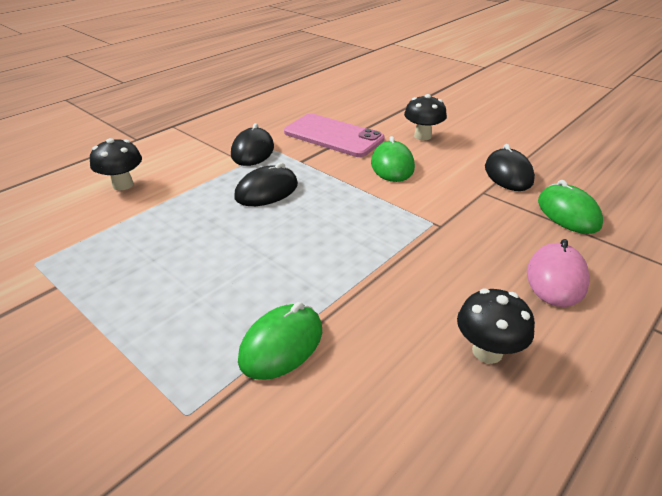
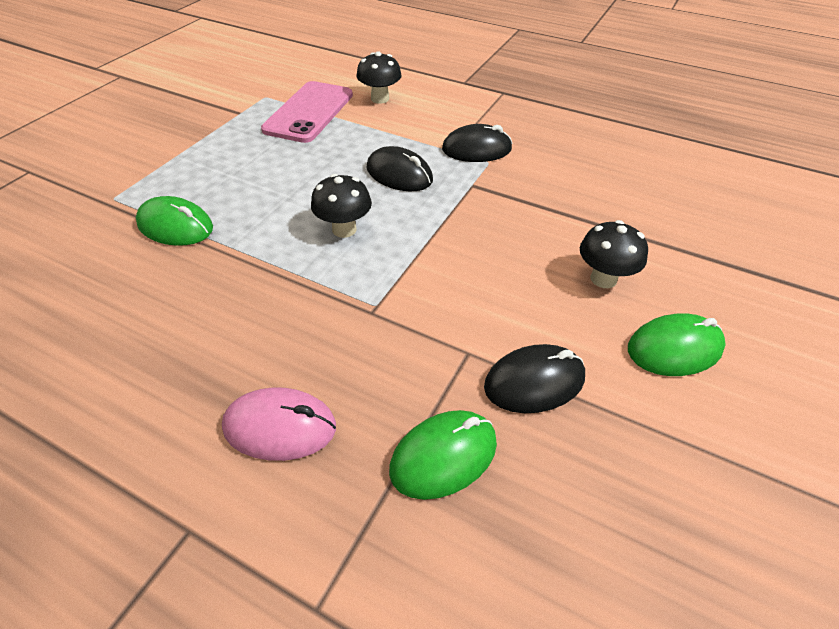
camera: 75 degrees right, 10 degrees up
(333, 136) = (549, 198): pink phone -> pink phone (309, 112)
(392, 165) = (498, 257): green mouse -> green mouse (674, 348)
(487, 351) = (158, 357): black mushroom -> black mushroom (344, 229)

